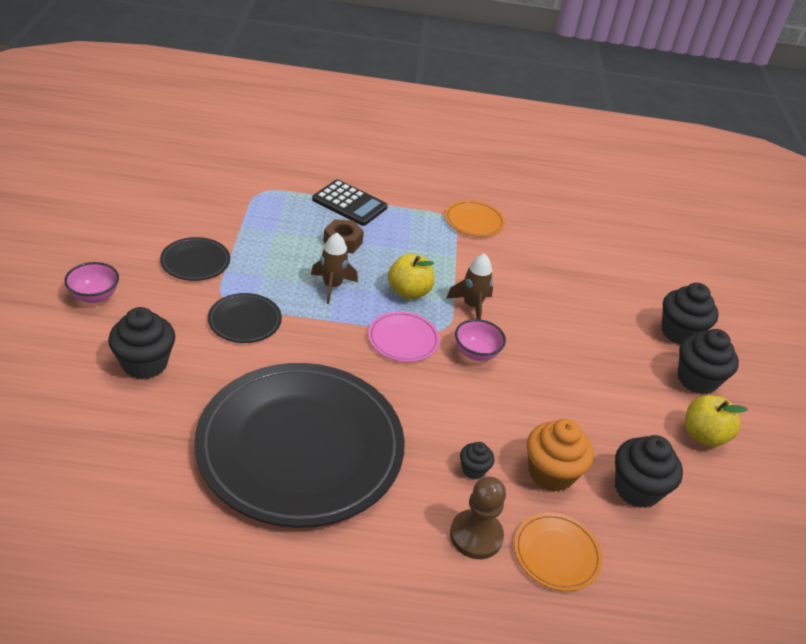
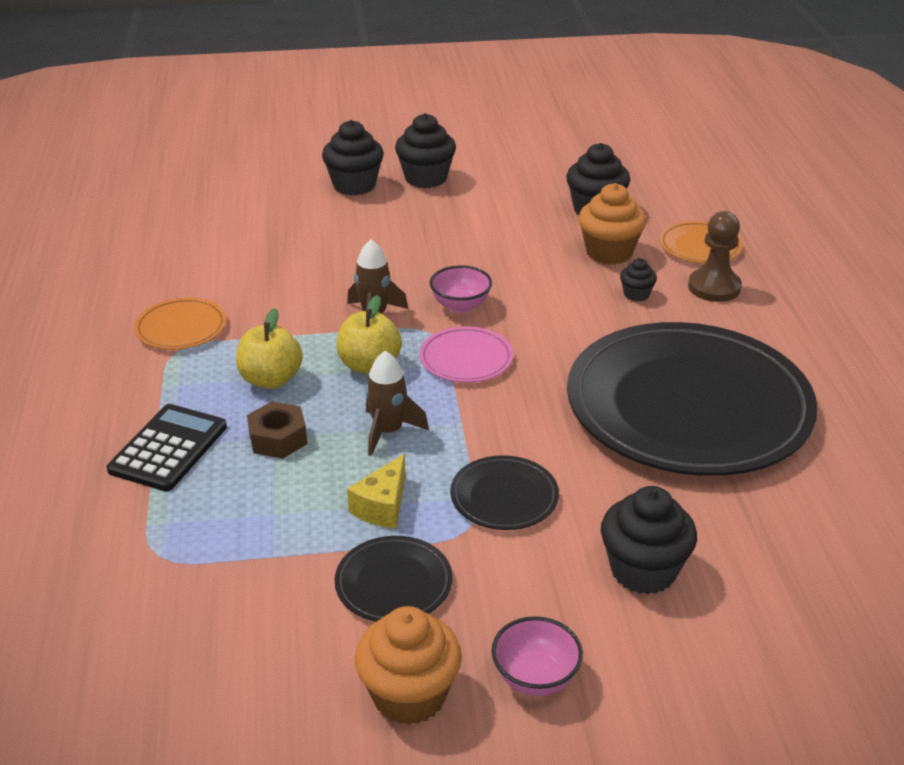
camera: 95 degrees left, 5 degrees down
(114, 251) = (409, 695): none -> orange cupcake
(261, 270) = (382, 506): none -> yellow cheese
(703, 435) = (503, 177): yellow apple -> yellow apple (271, 379)

